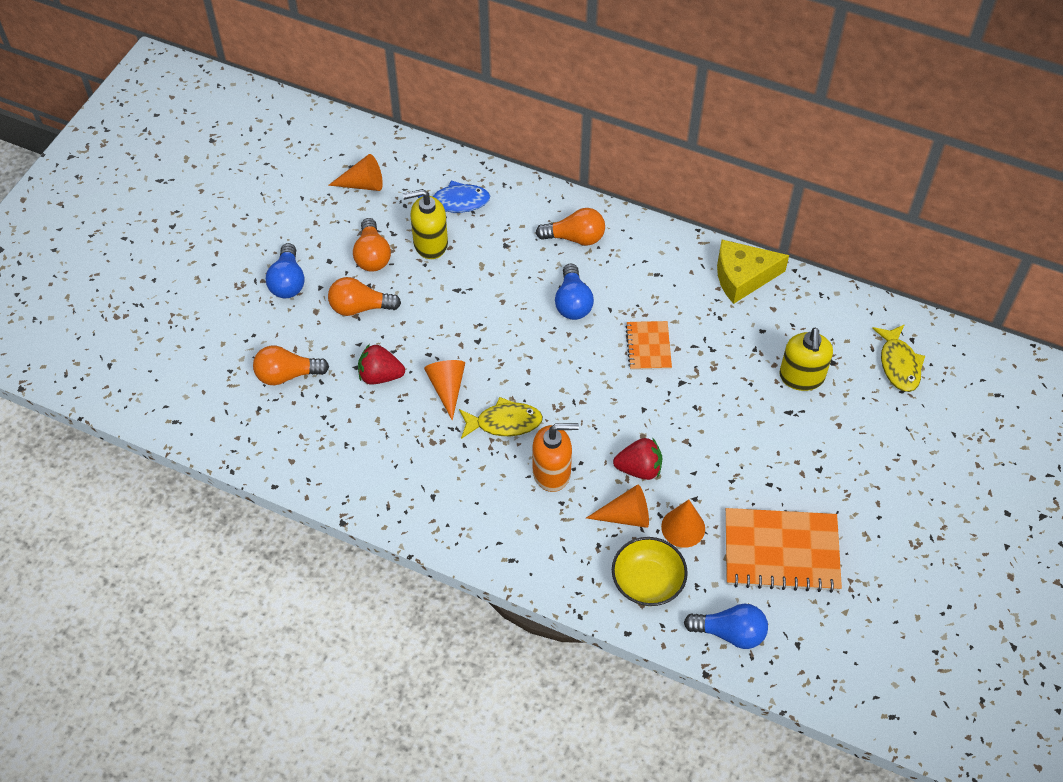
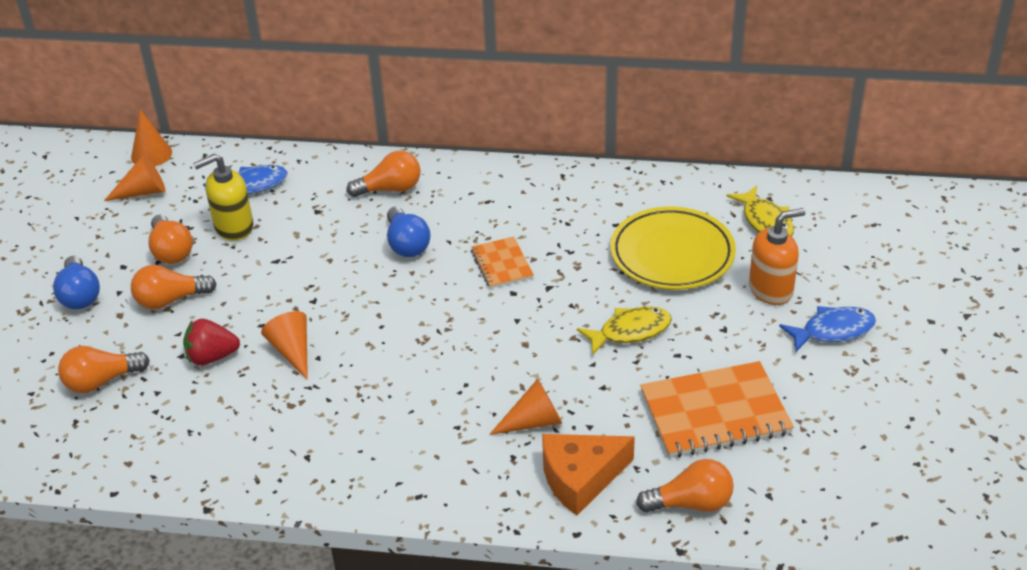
camera: 15 degrees left, 15 degrees down
(504, 423) = (367, 368): yellow fish -> yellow fish (630, 331)
(552, 472) = (436, 401): orange soap dispenser -> orange soap dispenser (771, 289)
(639, 469) = (532, 374): red strawberry -> none
(647, 582) = (581, 478): yellow bowl -> orange cheese
(683, 527) = (600, 417): orange cone -> orange cone (151, 154)
(730, 633) = (691, 503): blue light bulb -> orange light bulb
(743, 277) = (578, 184): yellow cheese -> none
(801, 377) = (672, 254): yellow soap dispenser -> yellow plate
(915, 498) = (833, 331): none -> blue fish

